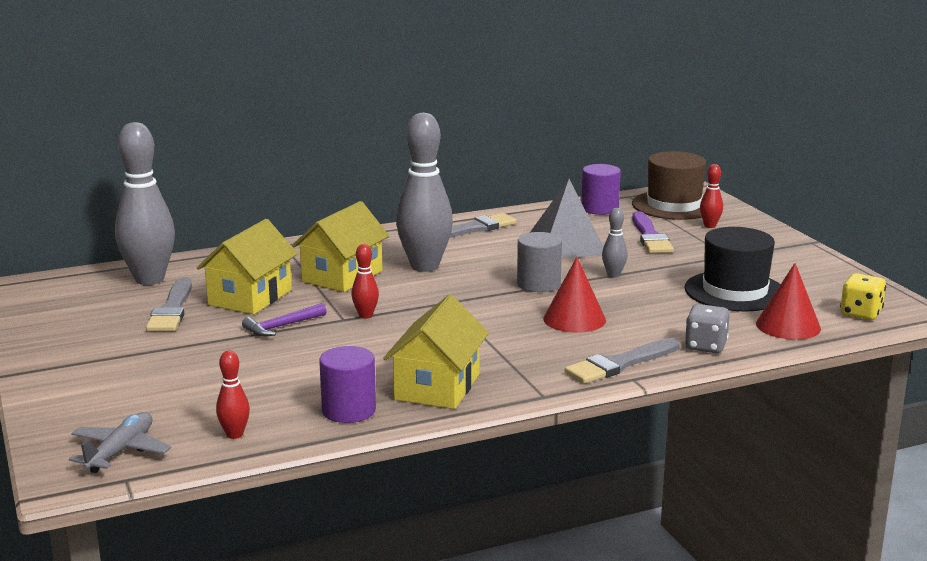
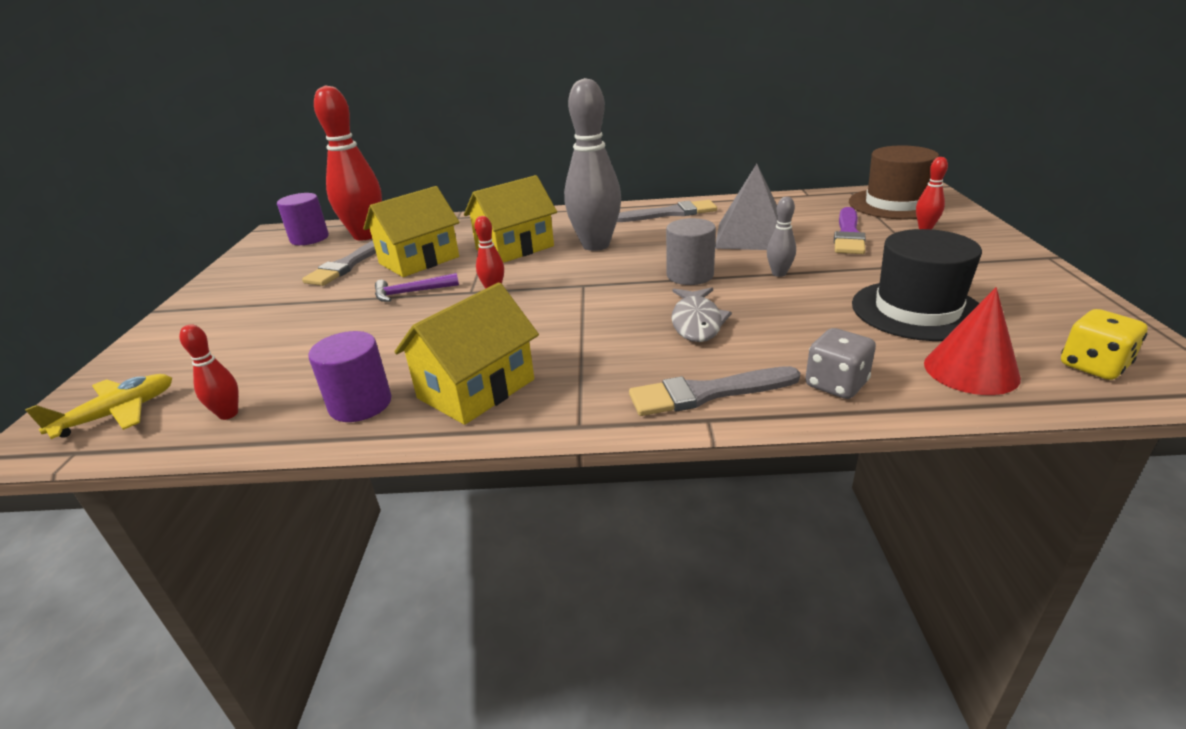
camera: 25 degrees right, 10 degrees up
(120, 451) = (118, 414): grey plane -> yellow plane
(149, 279) = (366, 235): grey bowling pin -> red bowling pin
(574, 319) = (697, 322): red cone -> grey fish
(599, 208) = (812, 202): purple cylinder -> purple cylinder (309, 238)

